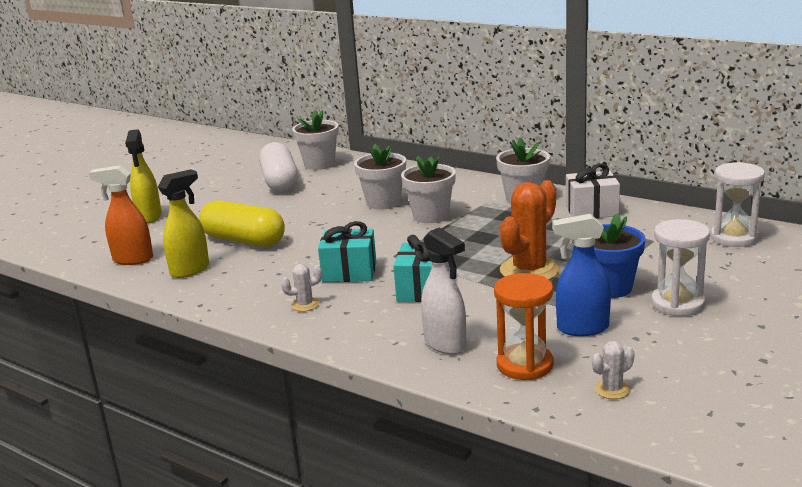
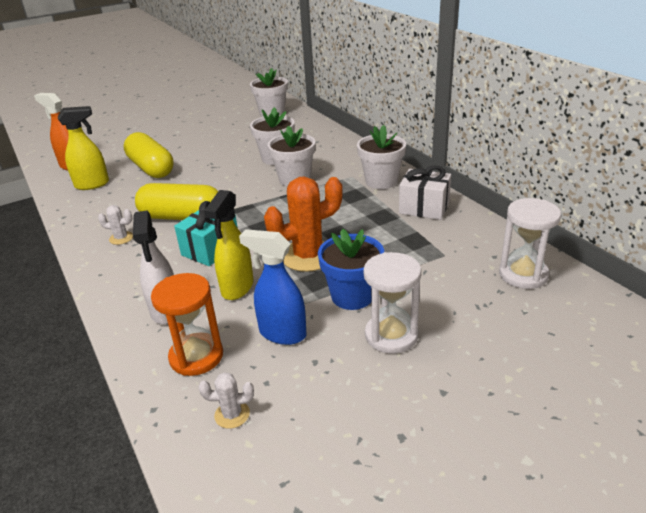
camera: 25 degrees right, 10 degrees up
(149, 217) = (122, 133): yellow spray bottle -> yellow spray bottle (237, 288)
(280, 182) = (230, 123): white capsule -> none
(349, 272) = (182, 217): turquoise gift -> yellow capsule

